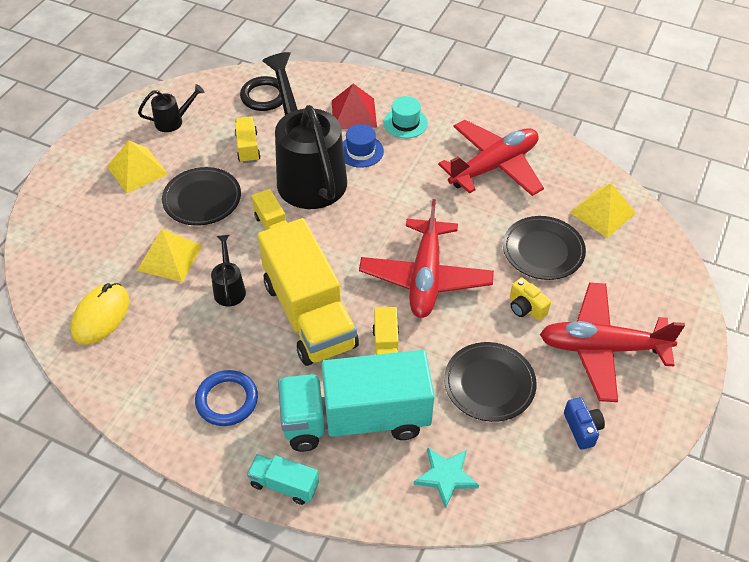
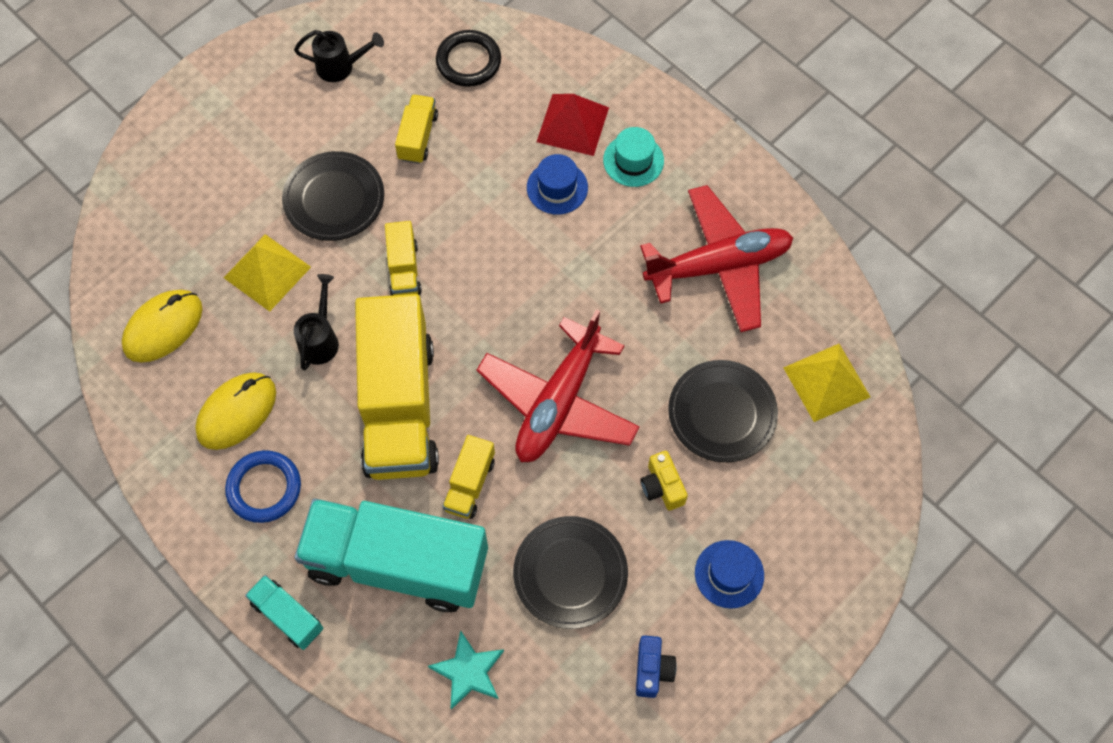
camera: 20 degrees right, 15 degrees up
(137, 170) = (272, 129): yellow pyramid -> none
(183, 355) = (237, 412): none -> yellow mouse
(308, 174) = (476, 202): black watering can -> none
(602, 348) = (729, 574): red plane -> blue hat

